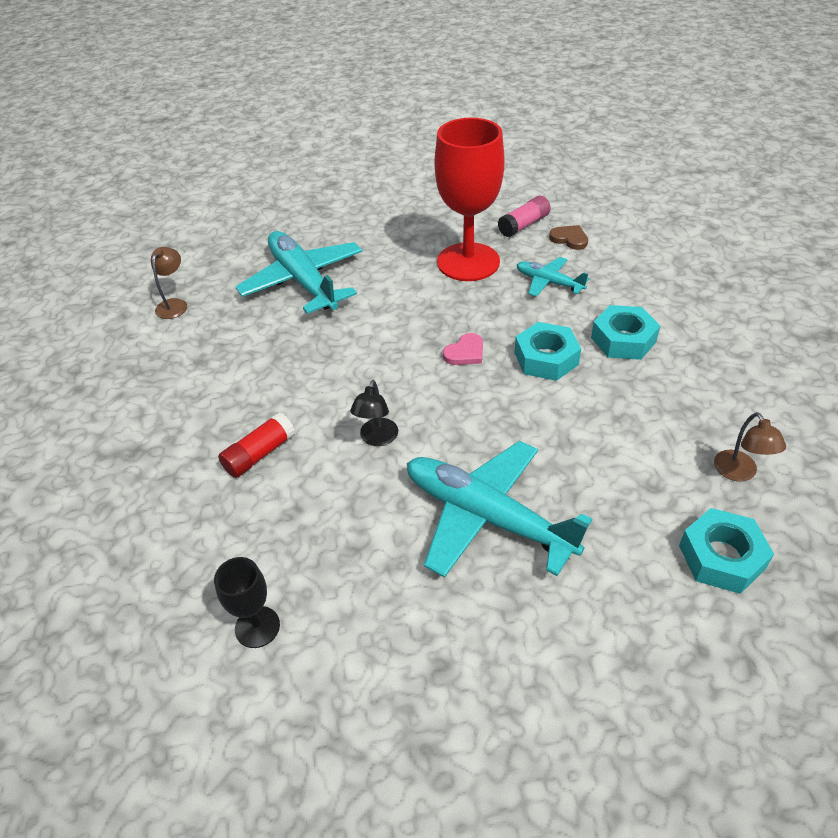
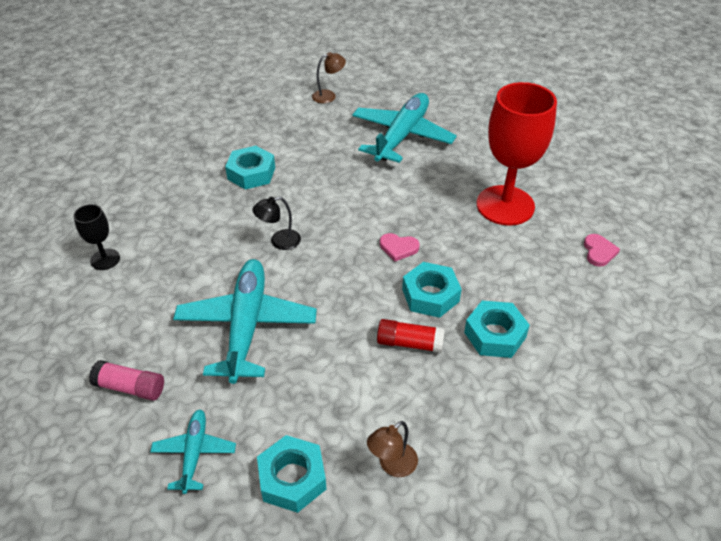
camera: 55 degrees right, 0 degrees up
(238, 419) = (251, 173): none -> turquoise nut
(259, 454) = (229, 196): red glue stick -> red glue stick (409, 343)
(523, 225) = (588, 216): pink glue stick -> pink glue stick (130, 387)
(548, 282) = (525, 261): turquoise plane -> turquoise plane (194, 453)
(569, 239) = (599, 252): brown heart -> pink heart

